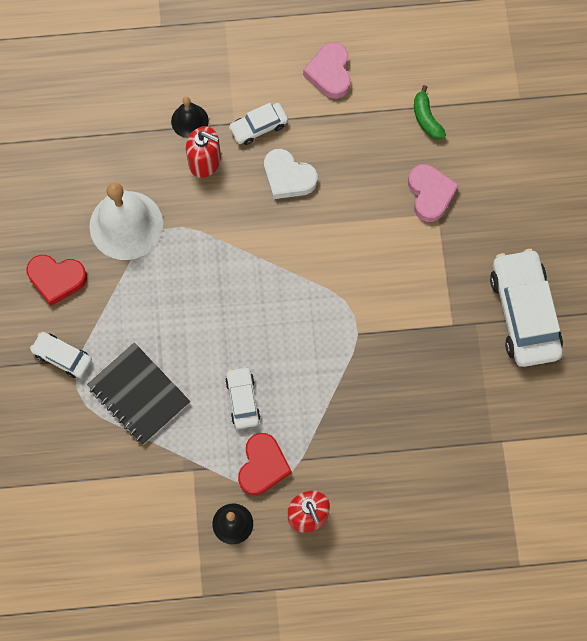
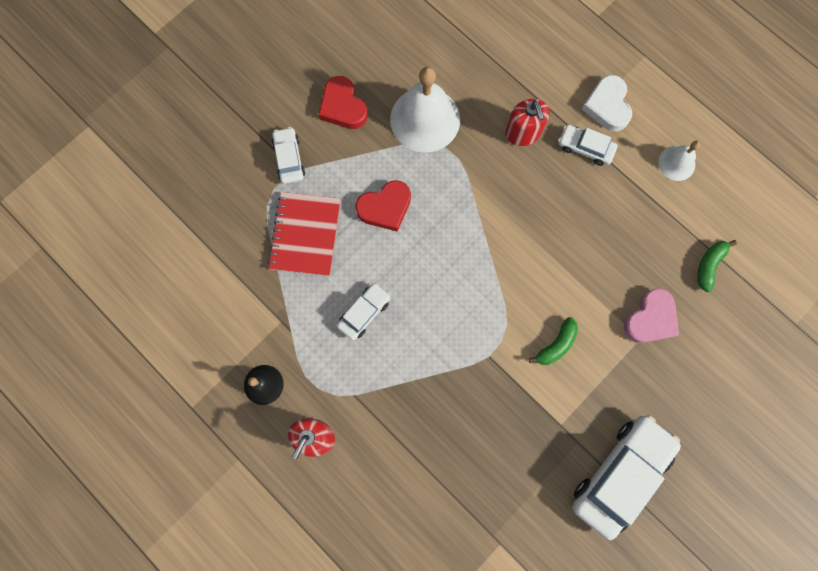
camera: 50 degrees right, 5 degrees up
(139, 394) = (305, 235): black notebook -> red notebook
(189, 121) = (544, 96): black bell -> none
(262, 466) = (325, 370): red heart -> red heart (385, 207)
(288, 177) = (565, 202): white heart -> white heart (607, 106)
(330, 73) = (676, 163): pink heart -> white bell
(391, 277) = (556, 345): none -> green banana

